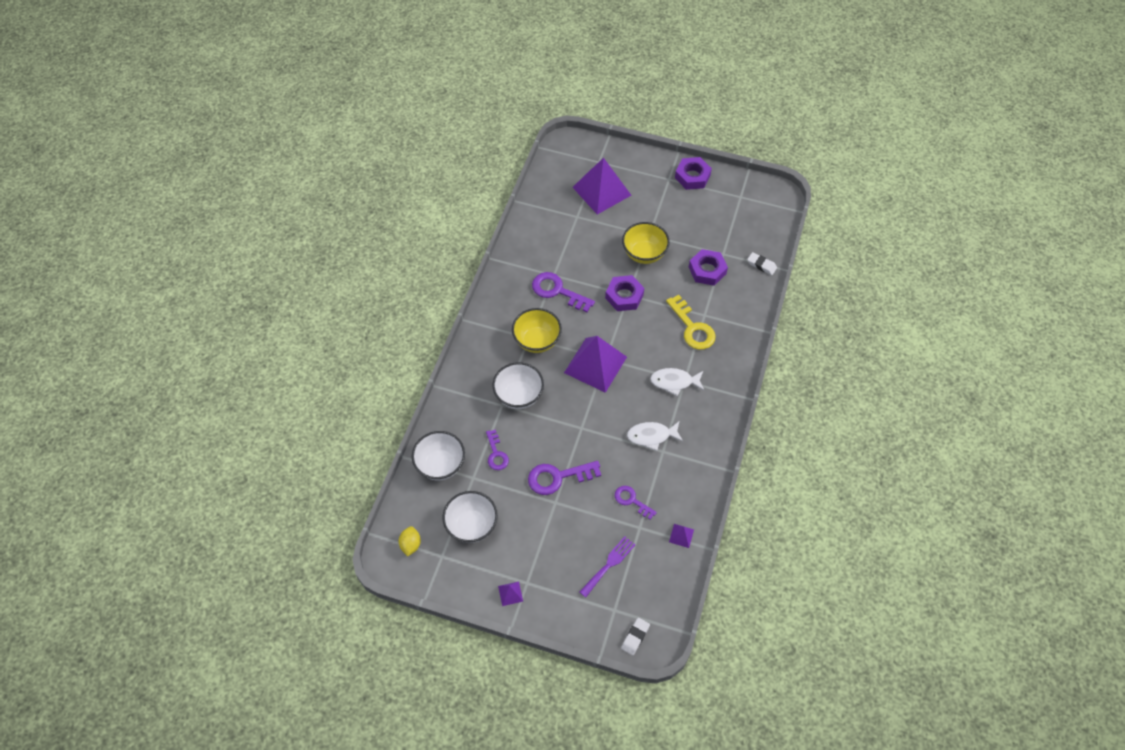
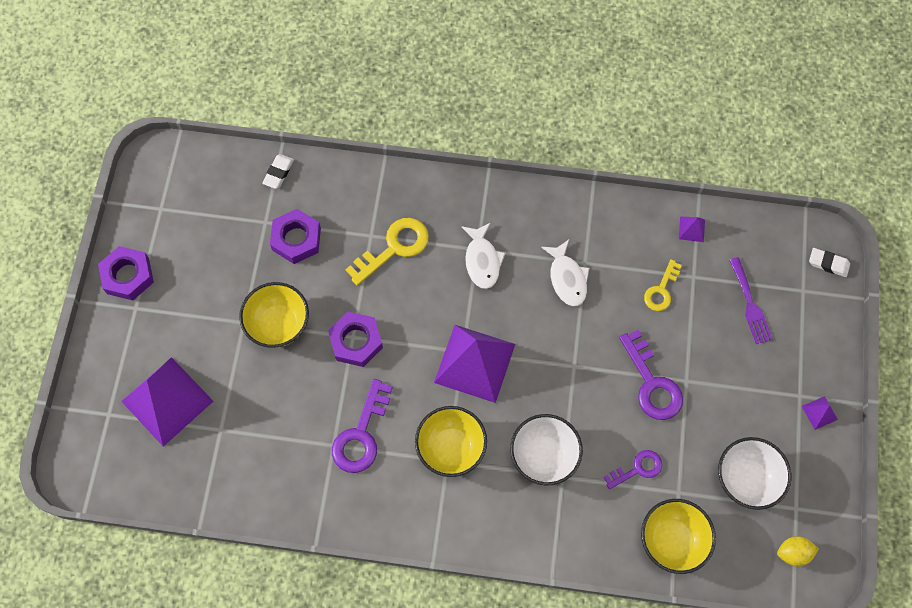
camera: 100 degrees left, 10 degrees up
(440, 465) = (672, 540): white bowl -> yellow bowl
(609, 564) = (750, 304): purple fork -> purple fork turned 135 degrees counterclockwise
(631, 500) = (661, 290): purple key -> yellow key

